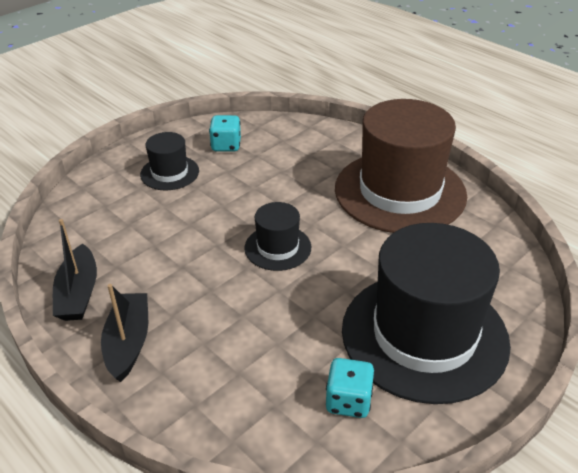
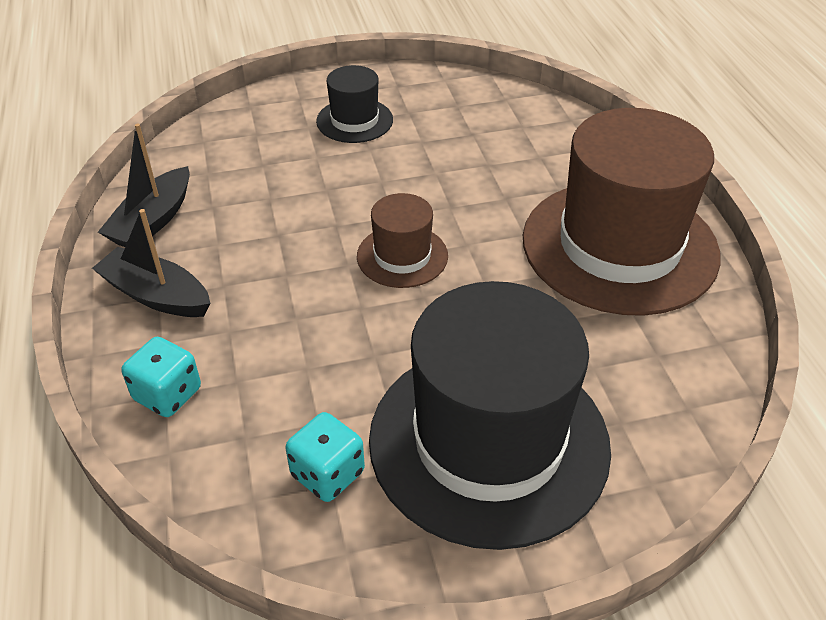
camera: 30 degrees right, 5 degrees up
(128, 342) = (156, 295): black boat -> black boat turned 90 degrees counterclockwise
(226, 145) = (446, 110): turquoise dice -> turquoise dice (168, 394)
(278, 247) = (402, 256): black hat -> brown hat

